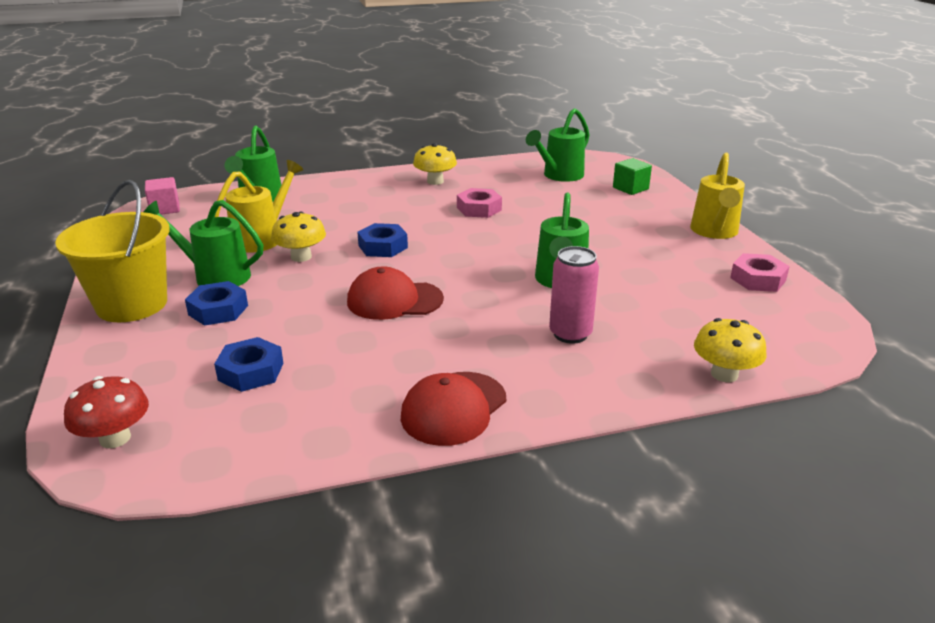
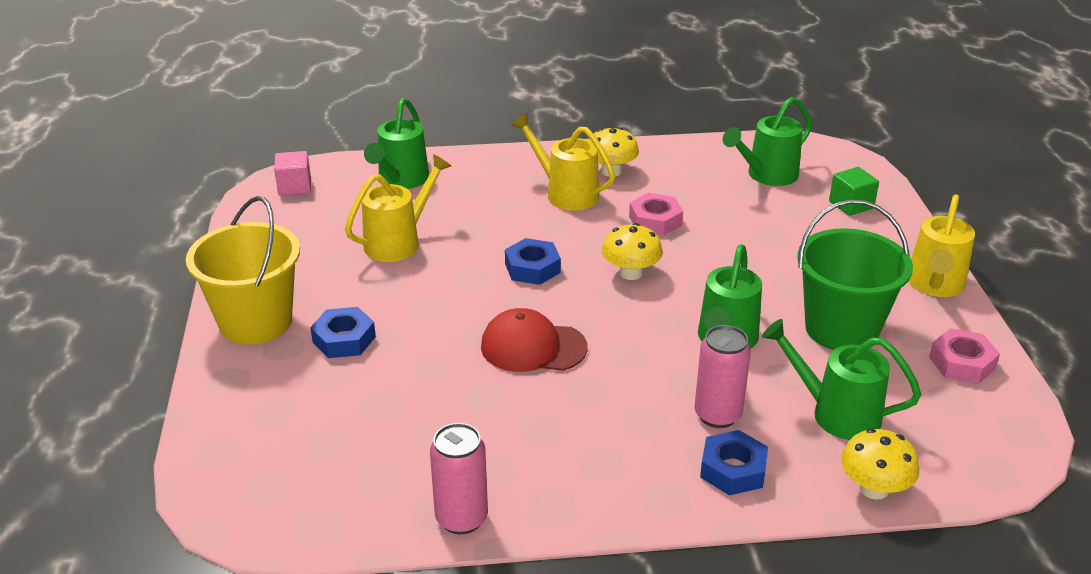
camera: 10 degrees right, 5 degrees up
(115, 438) = (236, 486): red mushroom -> none
(215, 276) = (344, 291): green watering can -> green watering can (836, 413)
(251, 371) = (371, 423): blue nut -> blue nut (733, 469)
(301, 257) = (439, 274): yellow mushroom -> yellow mushroom (630, 273)
(351, 440) = (461, 518): none -> pink can
(401, 197) = (566, 193): none -> yellow watering can
(454, 408) = (571, 494): red cap -> none
(653, 265) = (841, 329): none -> green bucket

